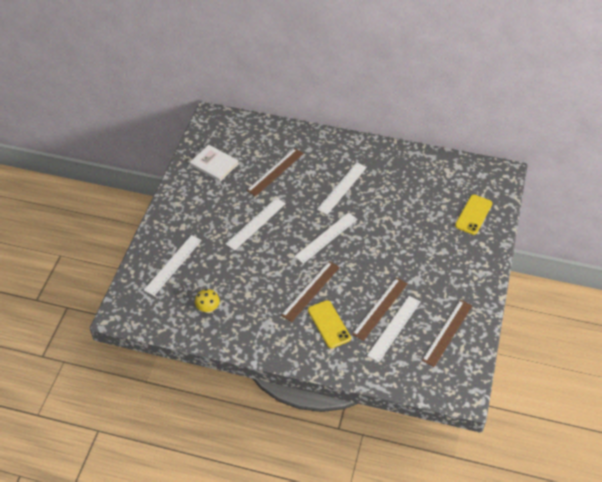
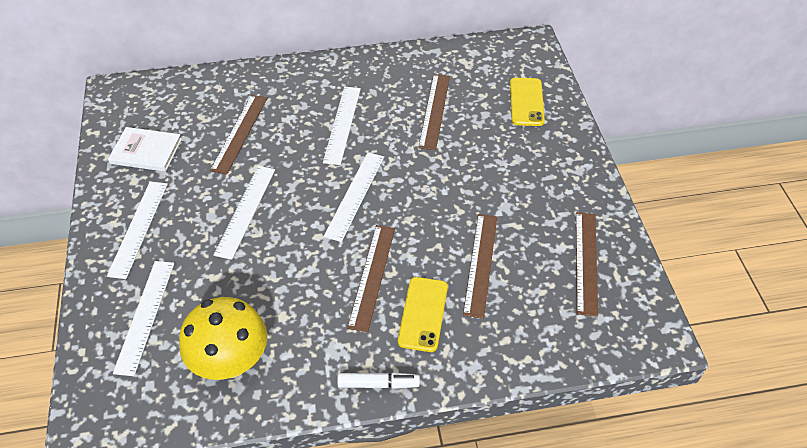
camera: 25 degrees left, 0 degrees up
(208, 308) = (231, 362): yellow mushroom -> yellow mushroom, size x2.04
(282, 352) = (378, 384): none -> white marker
(329, 324) = (423, 314): yellow phone -> yellow phone turned 60 degrees clockwise
(394, 328) = (514, 284): white ruler -> white ruler (138, 228)
(407, 199) = (434, 111): none -> brown ruler

